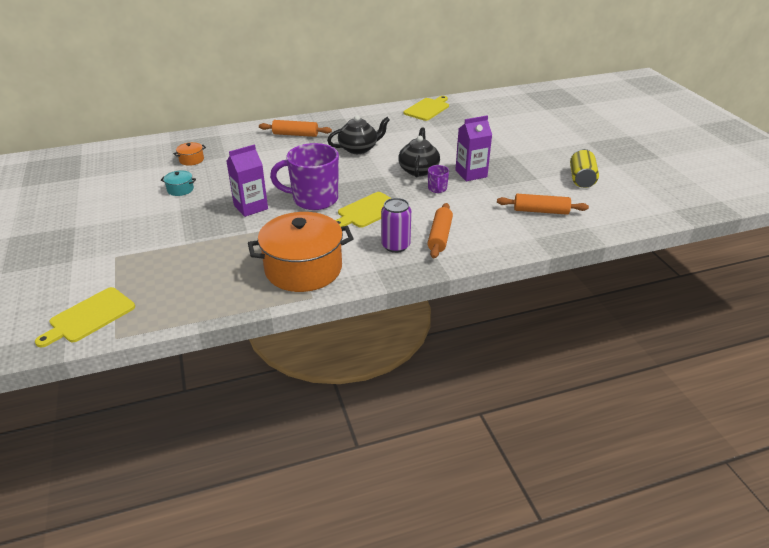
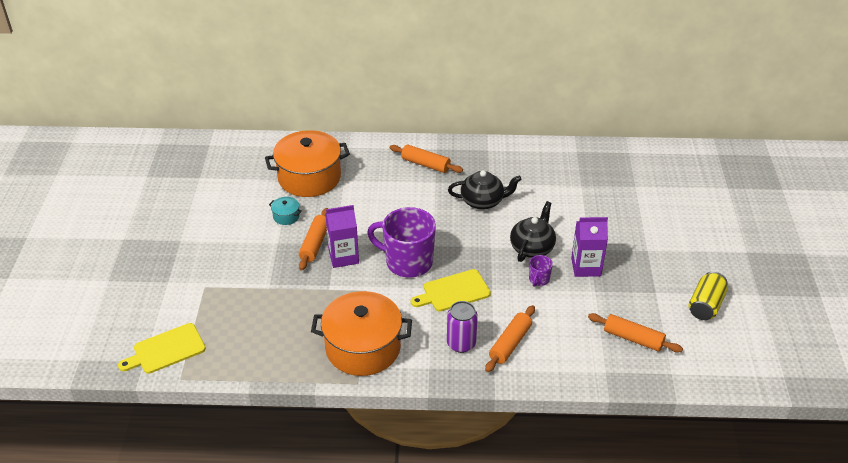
camera: 20 degrees right, 5 degrees up
(191, 160) = (309, 177): orange pot -> orange pot, size x2.48
(218, 203) = (315, 244): none -> orange rolling pin
(427, 109) = (587, 156): yellow cutting board -> none

